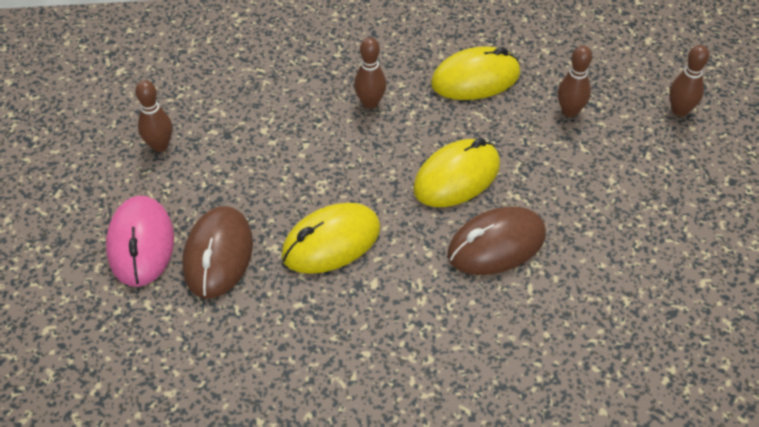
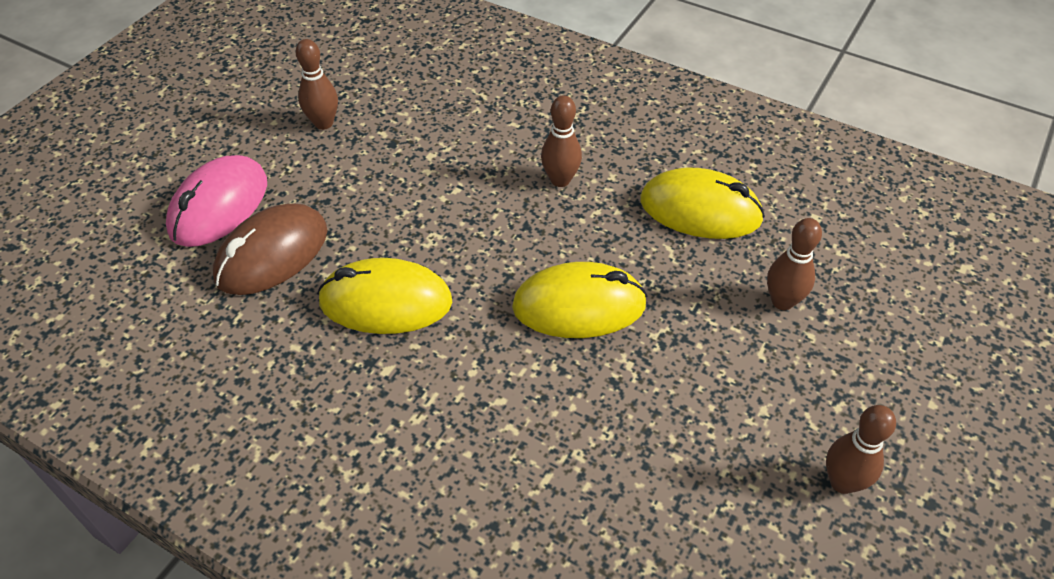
camera: 35 degrees right, 0 degrees up
(496, 245) = (553, 406): brown mouse -> none
(679, 110) = (933, 374): brown bowling pin -> brown bowling pin (842, 482)

